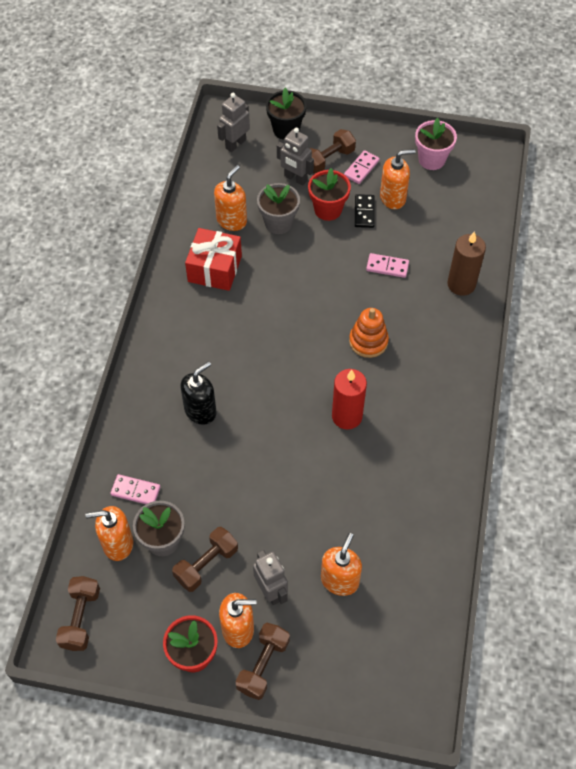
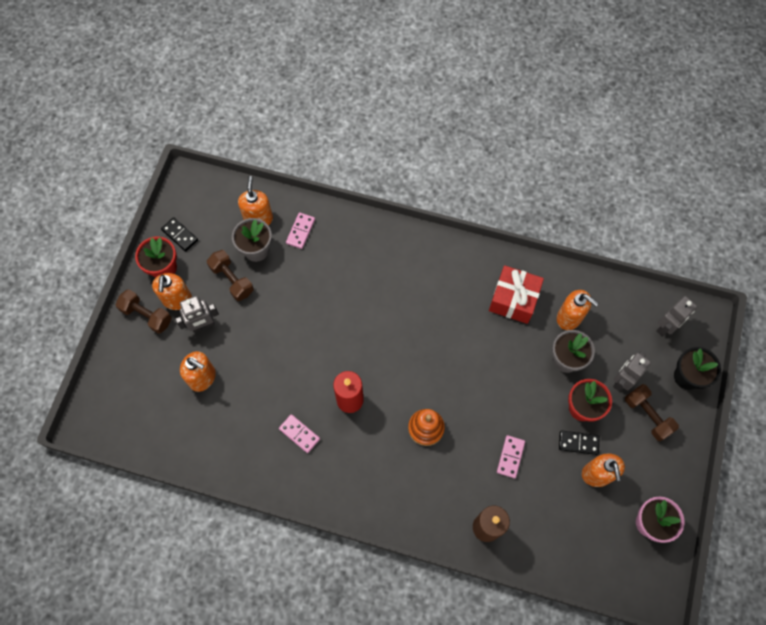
camera: 95 degrees right, 10 degrees up
(81, 618) = (204, 194): brown dumbbell -> none
(144, 641) = (180, 235): none -> black domino
(200, 411) = (367, 281): black soap dispenser -> none
(235, 144) = (666, 326): grey robot -> grey robot turned 90 degrees clockwise
(361, 168) = (636, 447): pink domino -> pink domino (299, 434)

